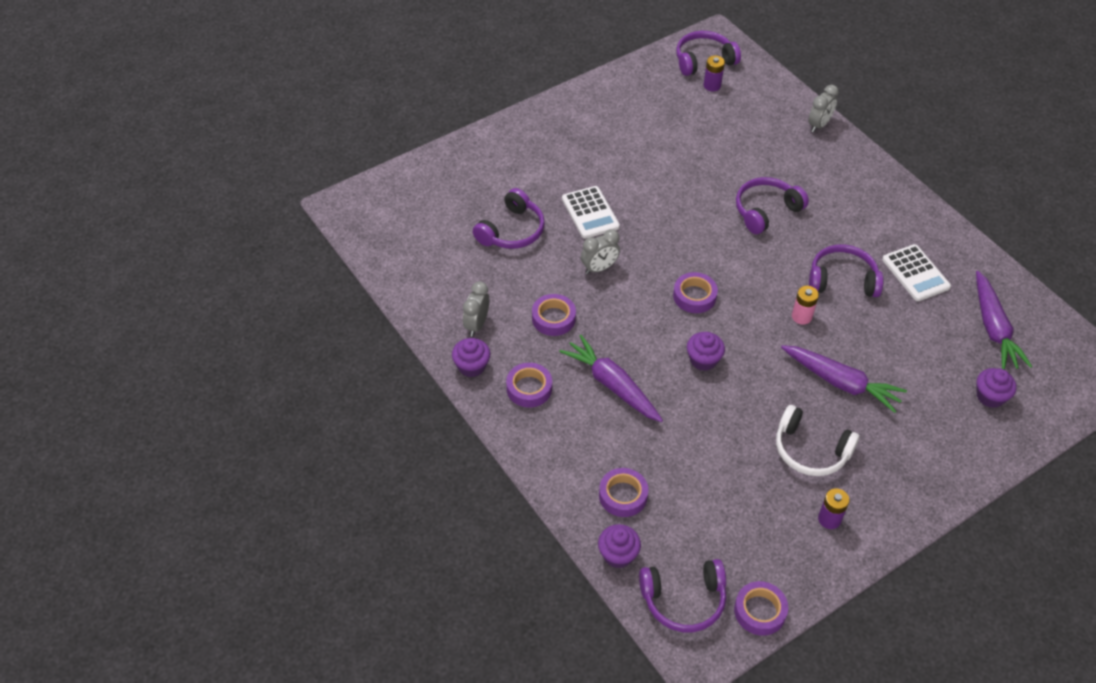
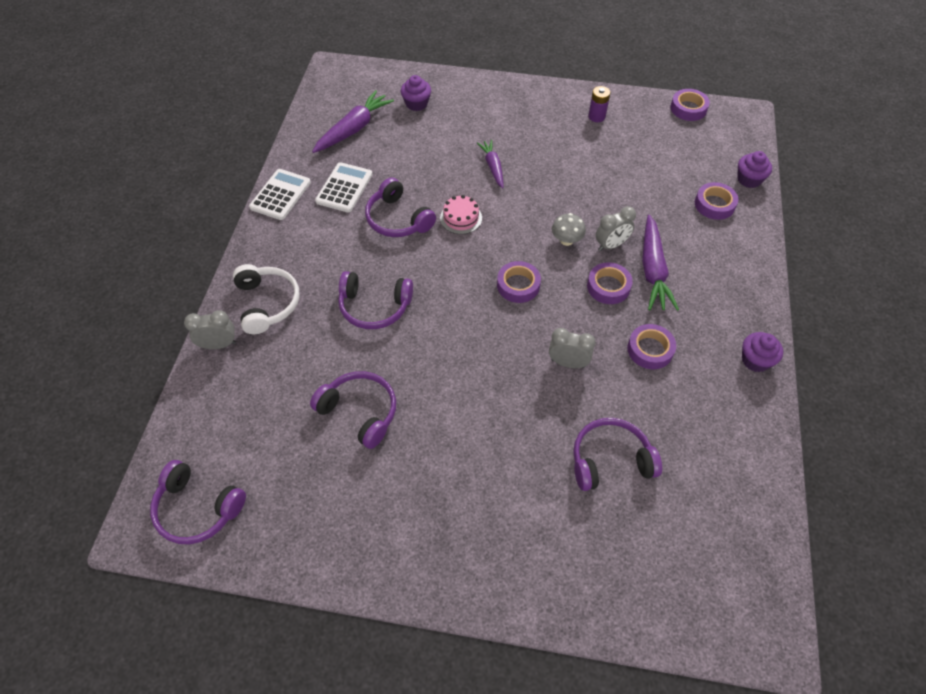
camera: 135 degrees left, 5 degrees up
(476, 325) = (723, 392): grey clock -> grey clock (611, 245)
(529, 388) = (721, 311): purple tape -> purple tape (608, 286)
(590, 213) = (519, 421): white calculator -> white calculator (280, 195)
(683, 600) = (729, 137): purple headphones -> purple headphones (360, 412)
(703, 360) = (566, 240): purple cupcake -> grey mushroom
(712, 85) = (236, 468): purple battery -> none
(801, 316) = (461, 218): pink battery -> pink cake
(810, 450) = (563, 150): white headphones -> white headphones (267, 303)
(841, 383) = (493, 167): purple carrot -> purple carrot, size x0.62

